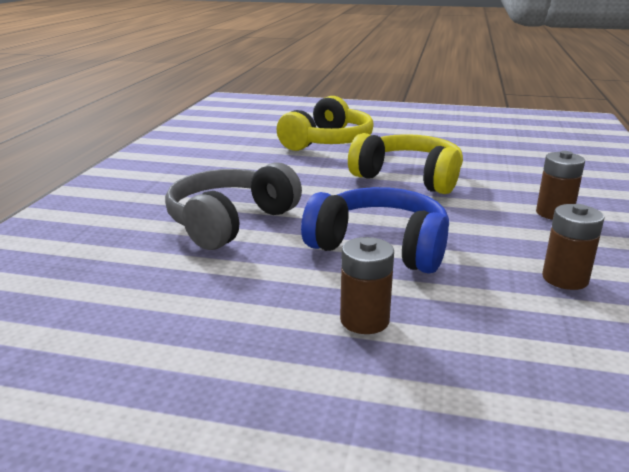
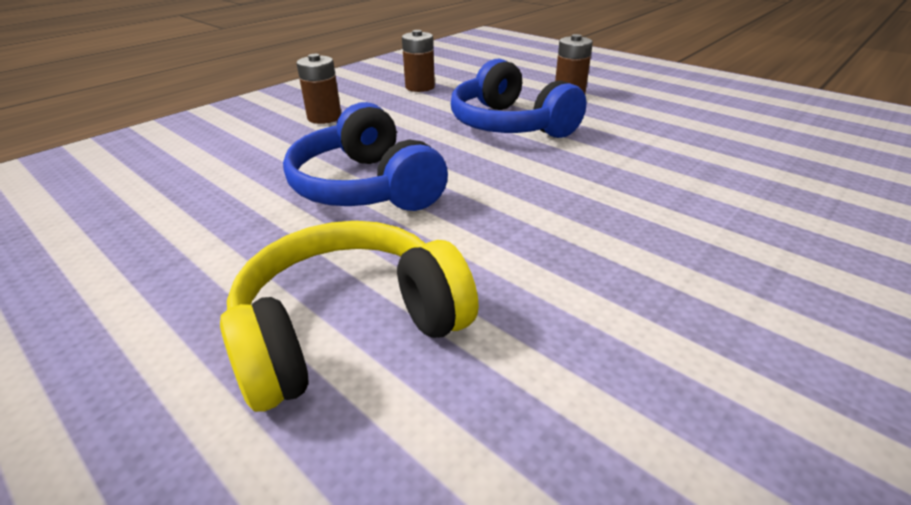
camera: 150 degrees left, 10 degrees up
(230, 222) = (638, 177): grey headphones -> none
(408, 178) = (367, 186): yellow headphones -> blue headphones

